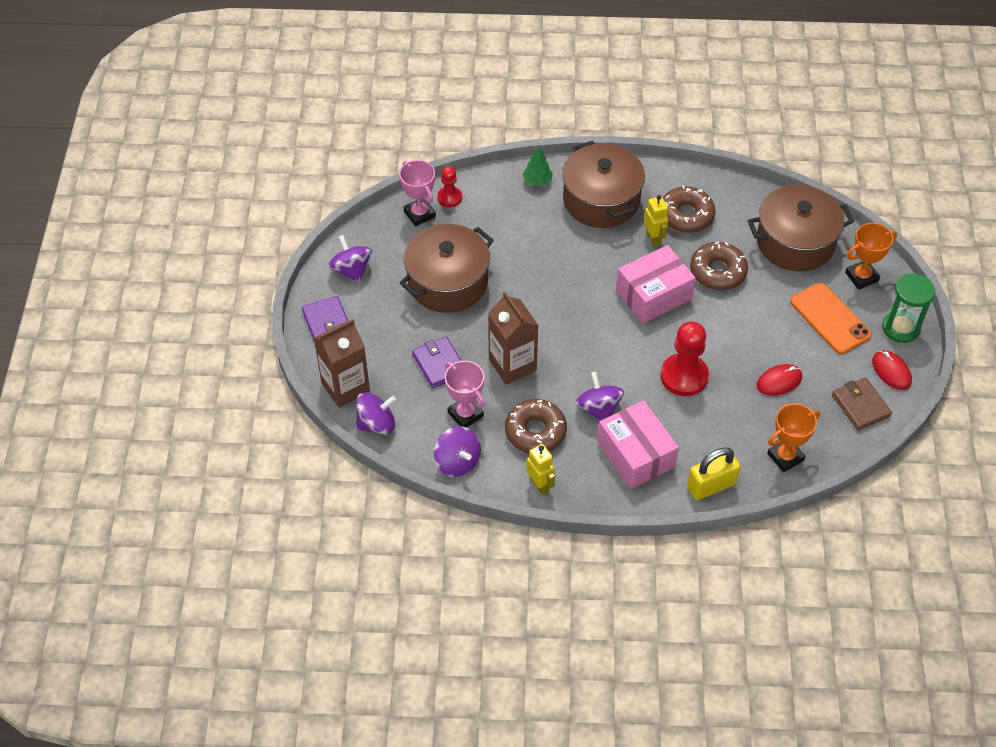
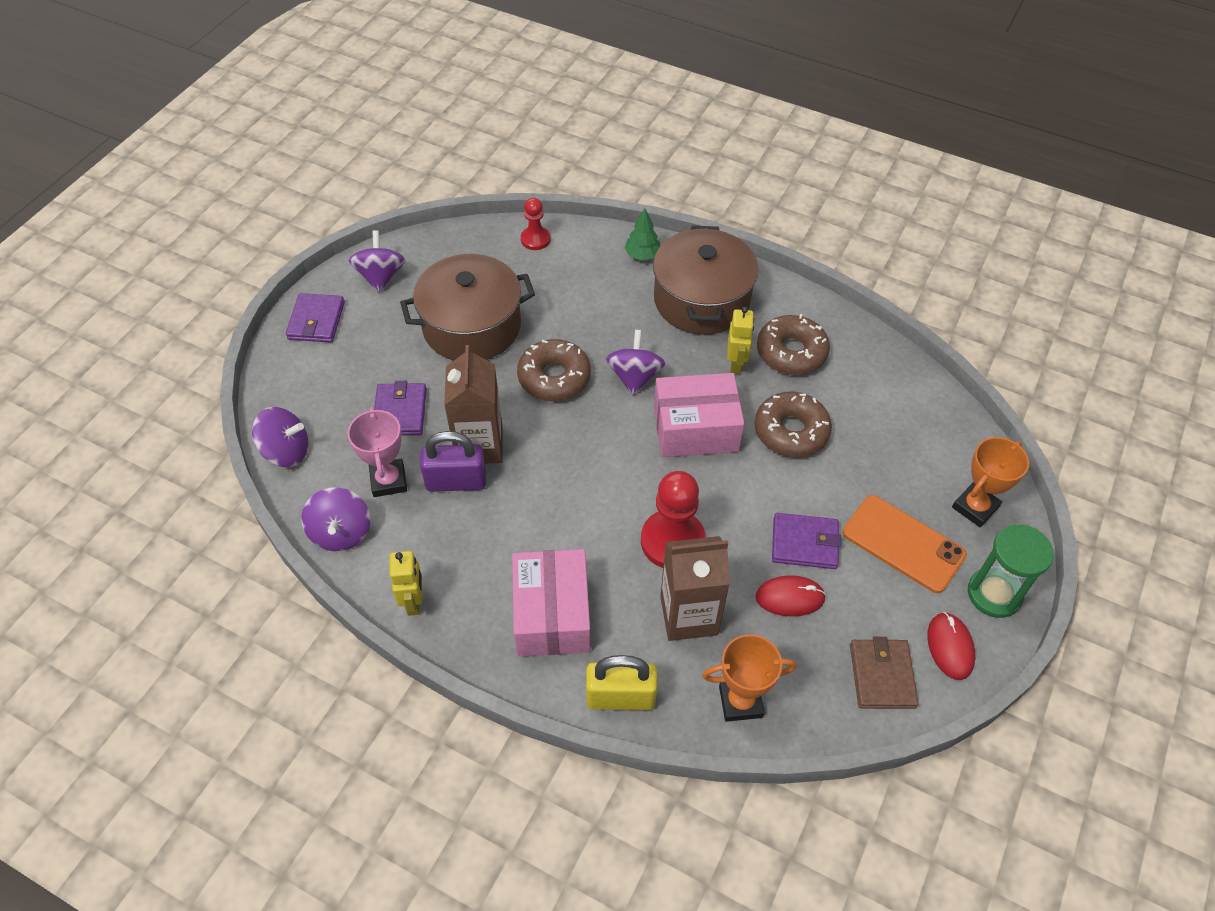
camera: 25 degrees right, 0 degrees up
(345, 387) = (284, 397): brown carton -> brown carton (689, 615)
(419, 214) = (492, 245): pink trophy -> none
(513, 396) = (456, 481): none -> purple padlock
(535, 432) = (452, 534): brown donut -> brown donut (554, 377)
(598, 408) = (544, 538): purple spinning top -> purple spinning top (634, 377)
(769, 343) = (804, 543): none -> purple wallet
(795, 242) = (910, 432): brown pot -> none
(830, 319) = (903, 544): orange phone -> orange phone turned 45 degrees counterclockwise
(861, 277) = (975, 507): orange trophy -> orange trophy turned 45 degrees counterclockwise

